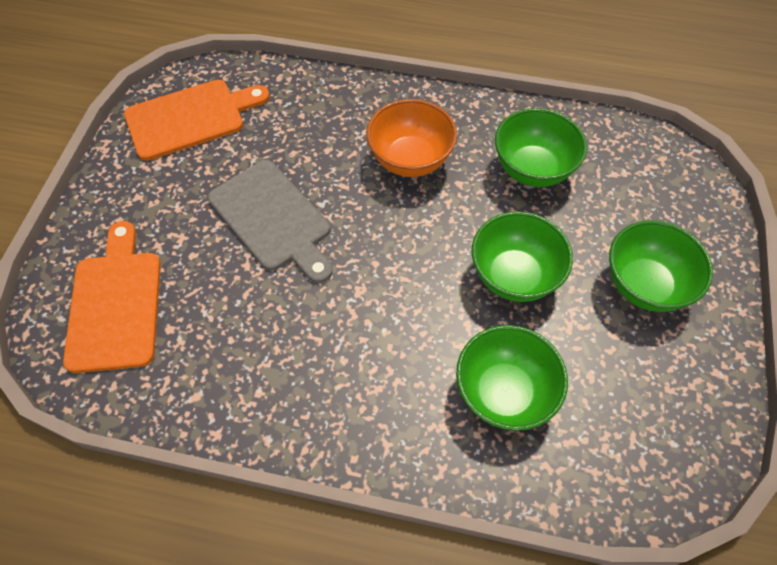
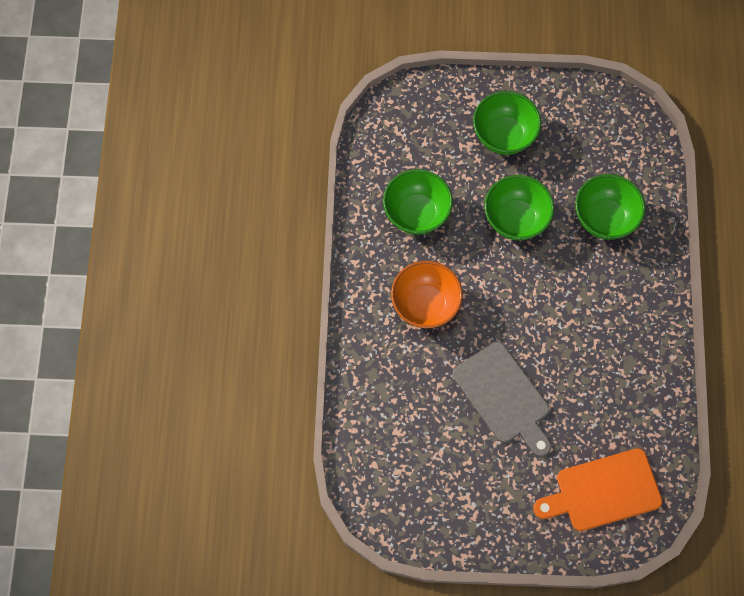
camera: 100 degrees left, 10 degrees up
(191, 118) = (415, 493): orange cutting board -> none
(273, 219) = (504, 396): grey cutting board -> grey cutting board turned 105 degrees clockwise

